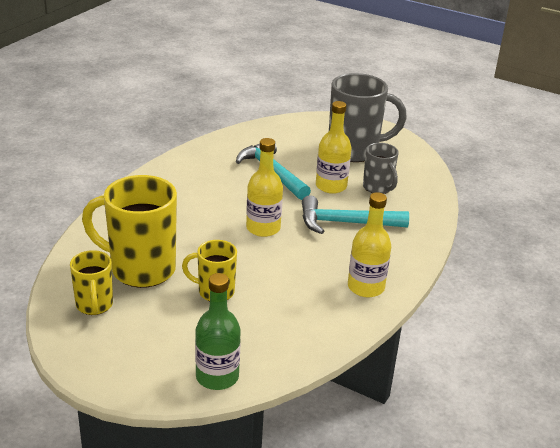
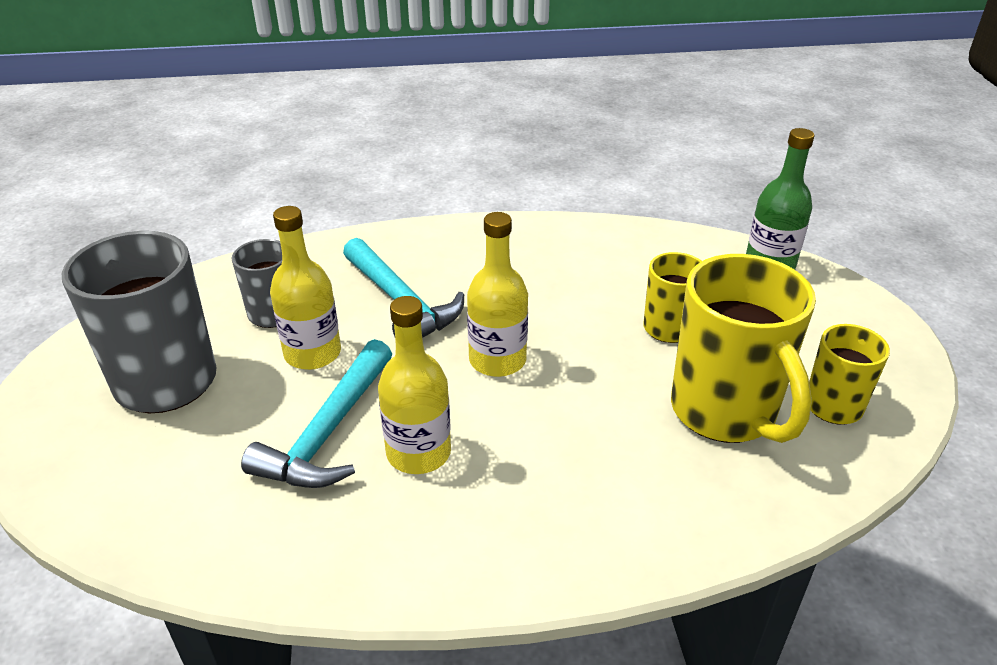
camera: 125 degrees left, 5 degrees up
(366, 287) = (515, 241): yellow bottle -> yellow bottle (418, 453)

